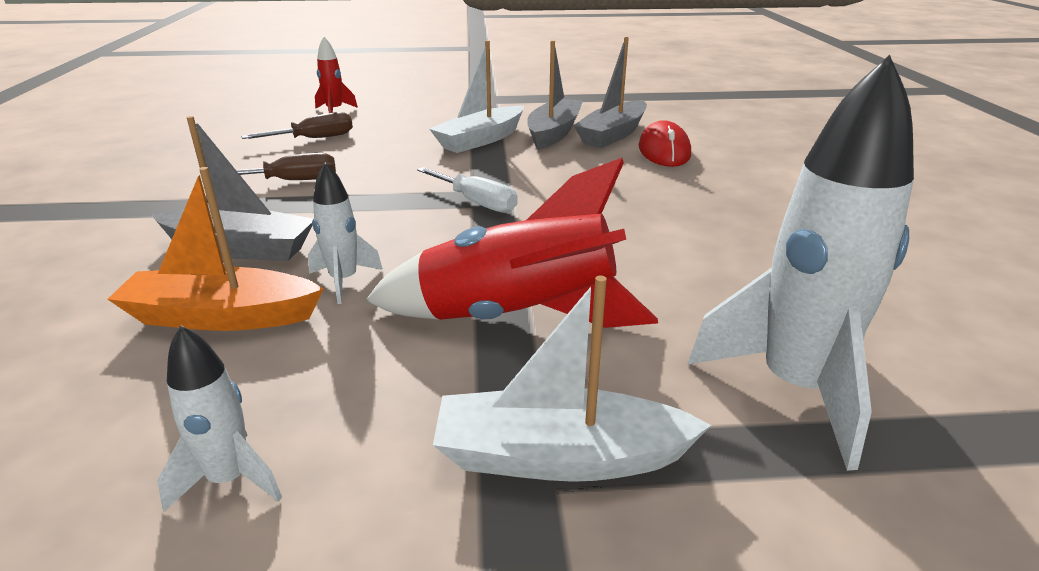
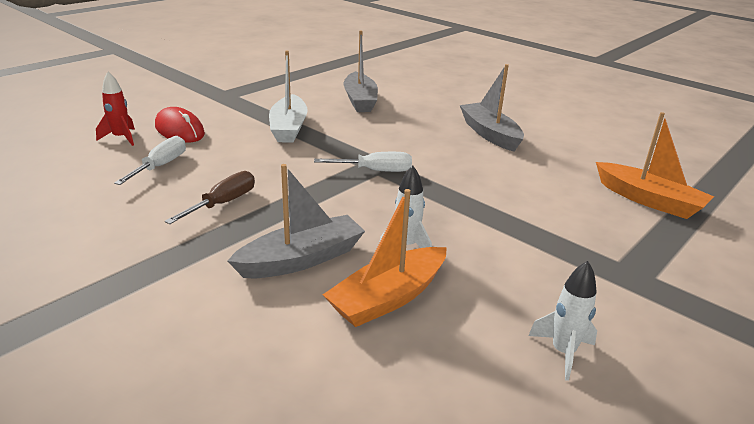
camera: 45 degrees left, 0 degrees up
(314, 139) = (160, 166): brown screwdriver -> white screwdriver
(517, 319) = (519, 222): red rocket -> none
(554, 133) = (324, 109): grey boat -> grey boat (489, 134)
(559, 457) = (637, 266): white boat -> none
(664, 151) = (406, 103): red mouse -> red mouse (179, 130)
(795, 389) = (649, 200): white rocket -> orange boat

